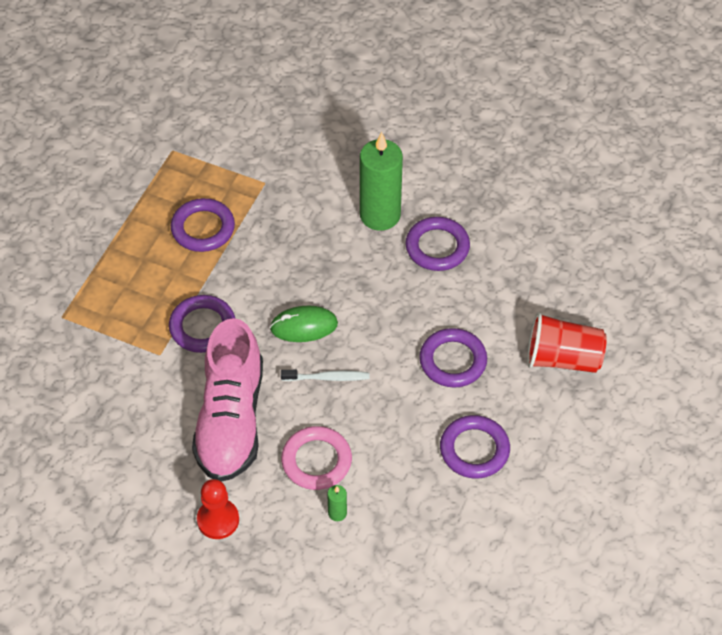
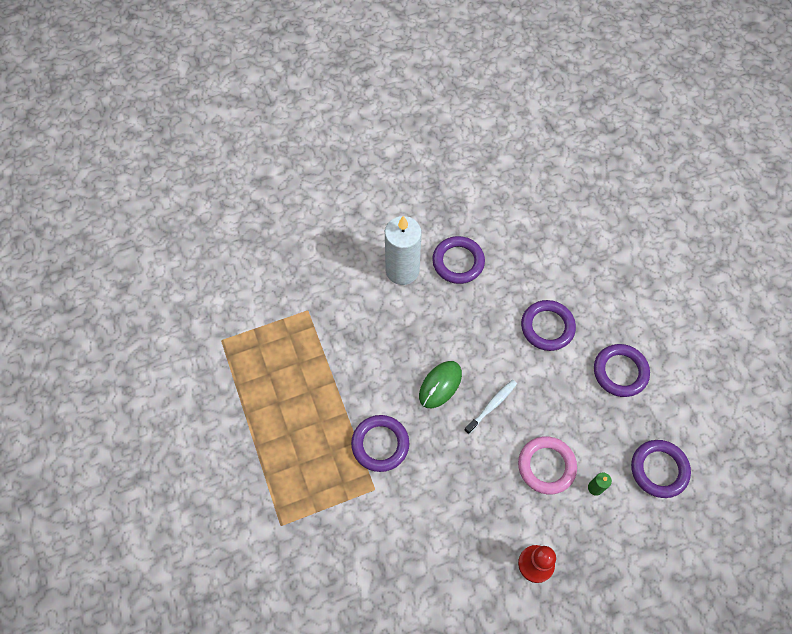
camera: 45 degrees left, 10 degrees up
(203, 228) = (304, 376): purple ring -> purple ring (659, 469)
(231, 420) = (468, 490): pink shoe -> none
(380, 215) = (402, 270): green candle -> white candle
(562, 358) = (601, 270): red cup -> none

